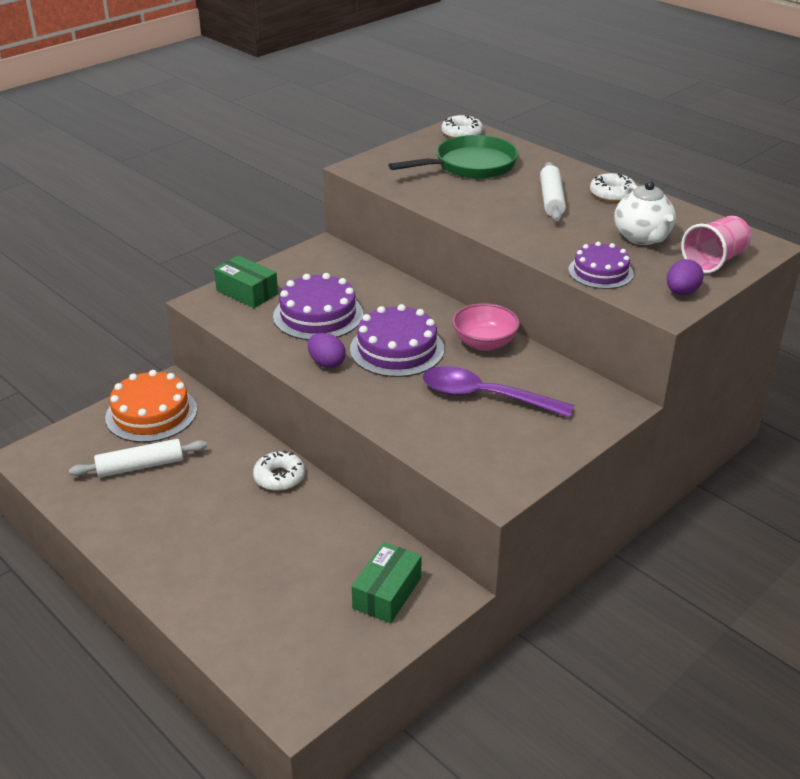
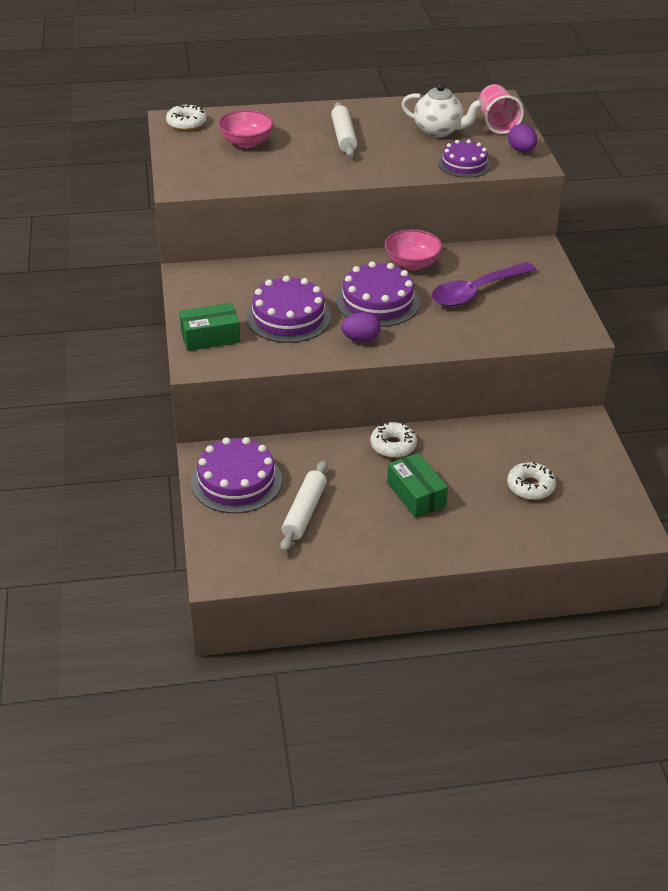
camera: 55 degrees left, 5 degrees up
(151, 413) = (236, 481): orange cake -> purple cake
(387, 593) = (563, 447): green box -> green box (416, 494)
(470, 165) = (246, 142): green pan -> pink bowl
(551, 199) = (343, 137): white rolling pin -> white rolling pin turned 45 degrees clockwise
(612, 194) = (366, 113): white donut -> white donut (530, 486)

